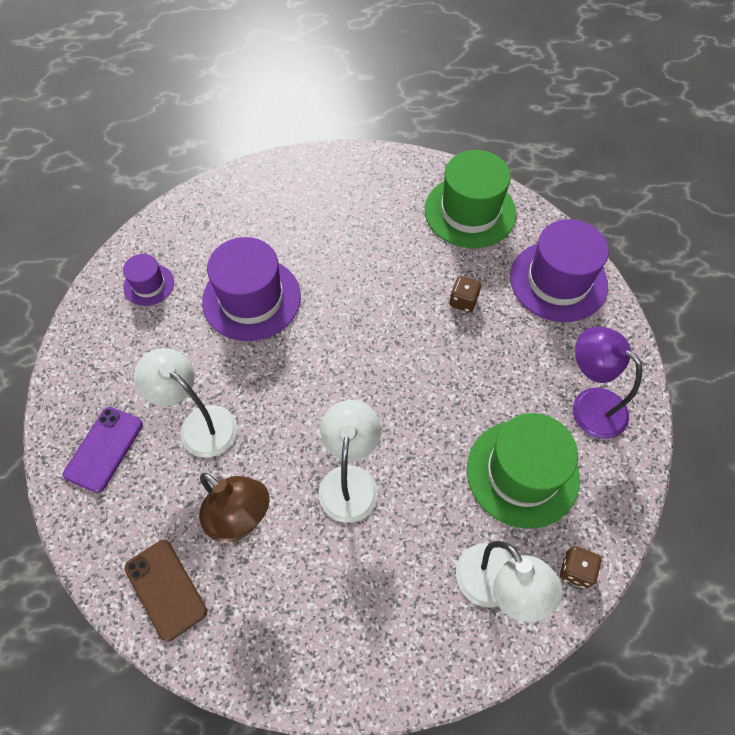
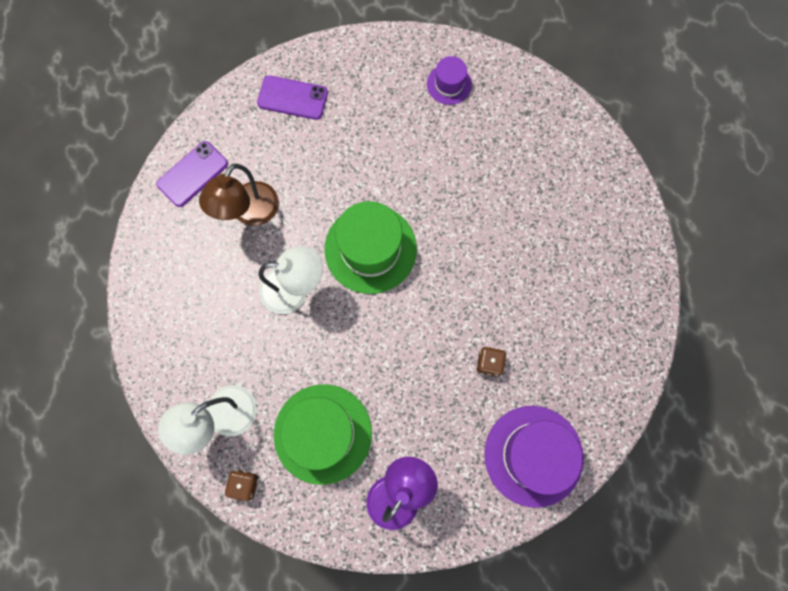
camera: 80 degrees right, 15 degrees up
(165, 589) = (192, 174): brown phone -> purple phone
(199, 424) = (325, 161): white lamp -> none
(251, 299) = (452, 172): purple hat -> none
(470, 211) = (601, 357): green hat -> green hat (370, 249)

